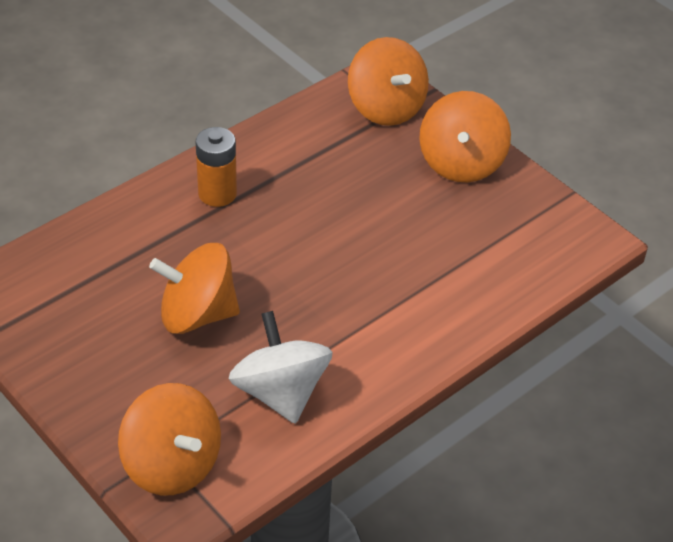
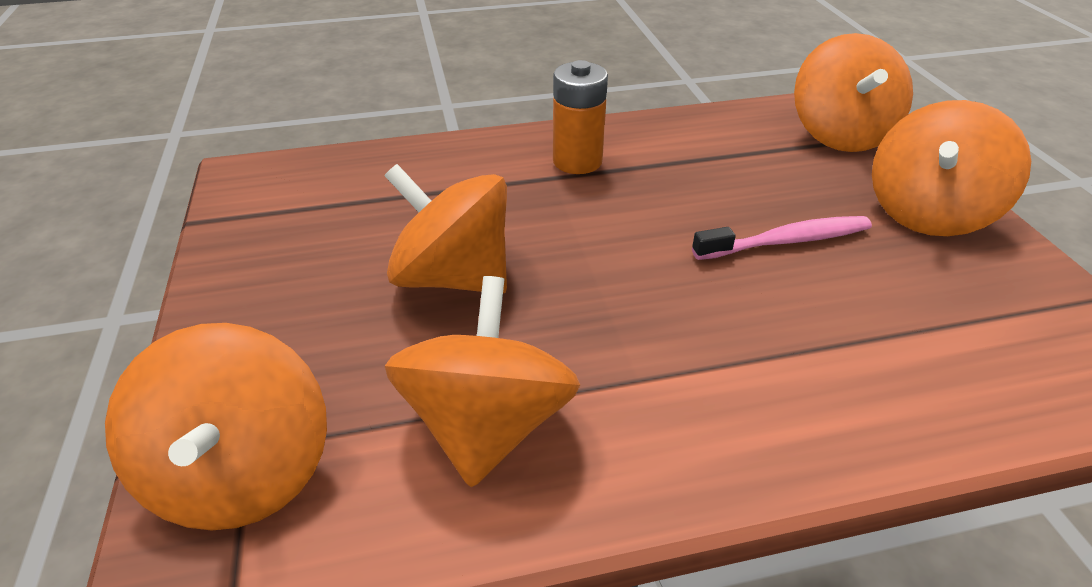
camera: 30 degrees right, 5 degrees down
(280, 392) = (487, 425): white spinning top -> orange spinning top
(385, 215) = (786, 241): none -> pink toothbrush

